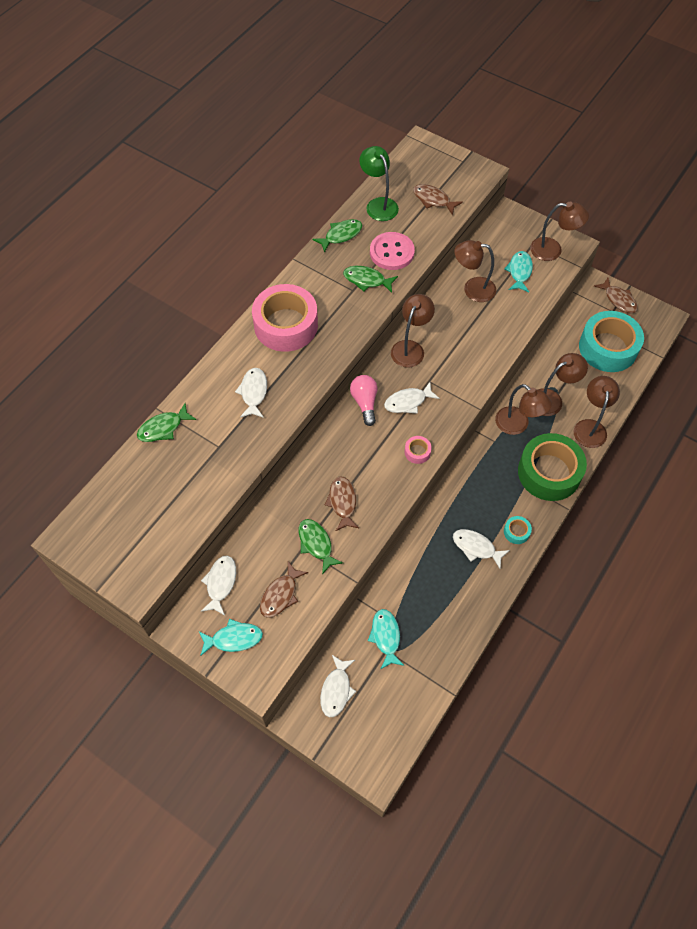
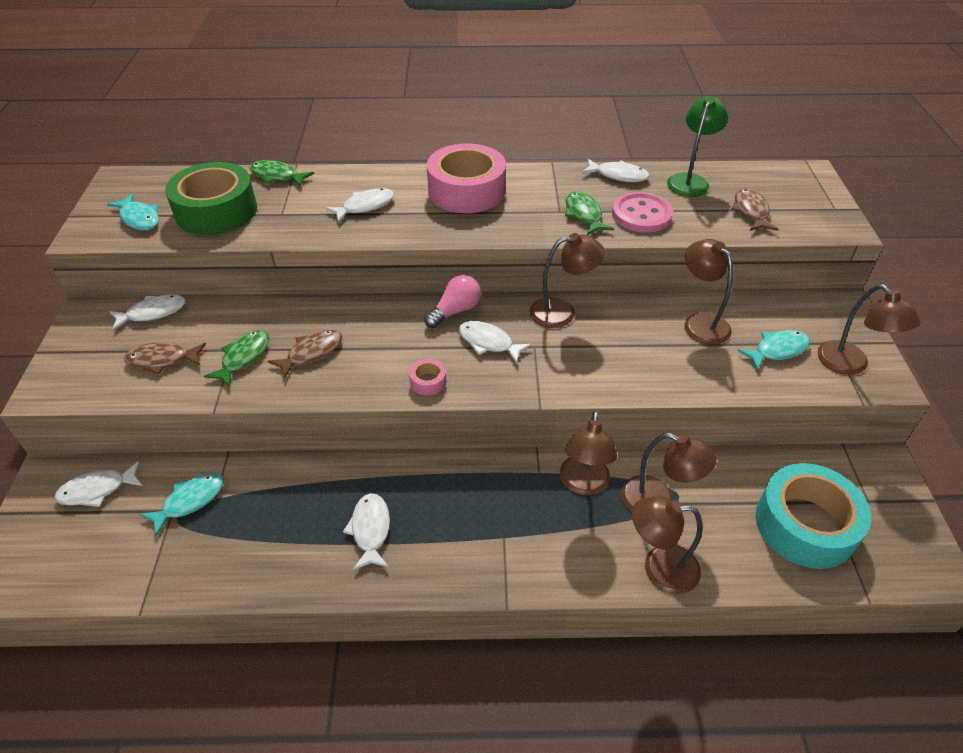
camera: 55 degrees right, 15 degrees down
(234, 639) = (90, 351): turquoise fish -> turquoise fish (139, 218)
(341, 235) = (618, 175): green fish -> white fish
(516, 532) = (424, 563): turquoise tape -> none
(549, 472) = (544, 555): green tape -> green tape (216, 211)
(590, 427) = (659, 568): brown lamp -> brown lamp turned 150 degrees counterclockwise
(618, 300) = (894, 498): brown fish -> none

